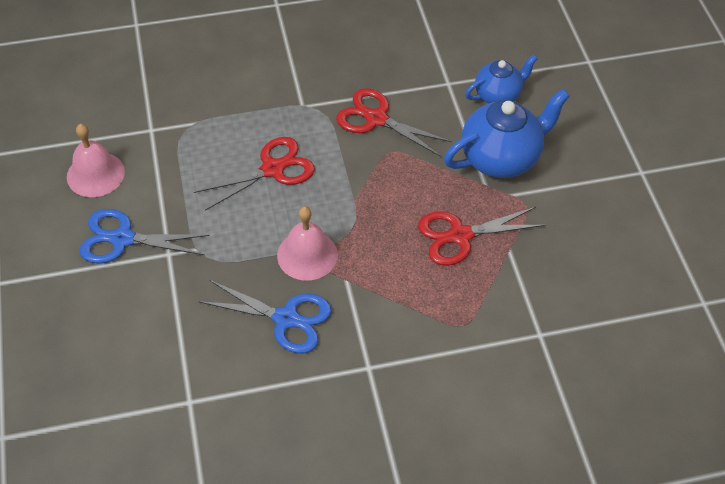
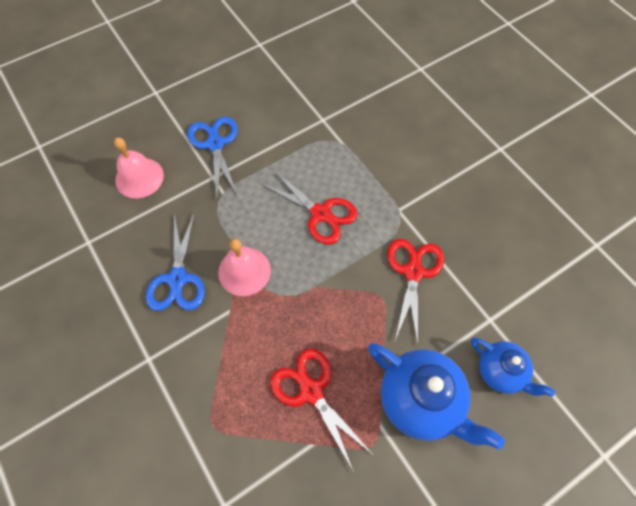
camera: 70 degrees right, 10 degrees up
(95, 174) = (266, 105): pink bell -> pink bell (139, 177)

